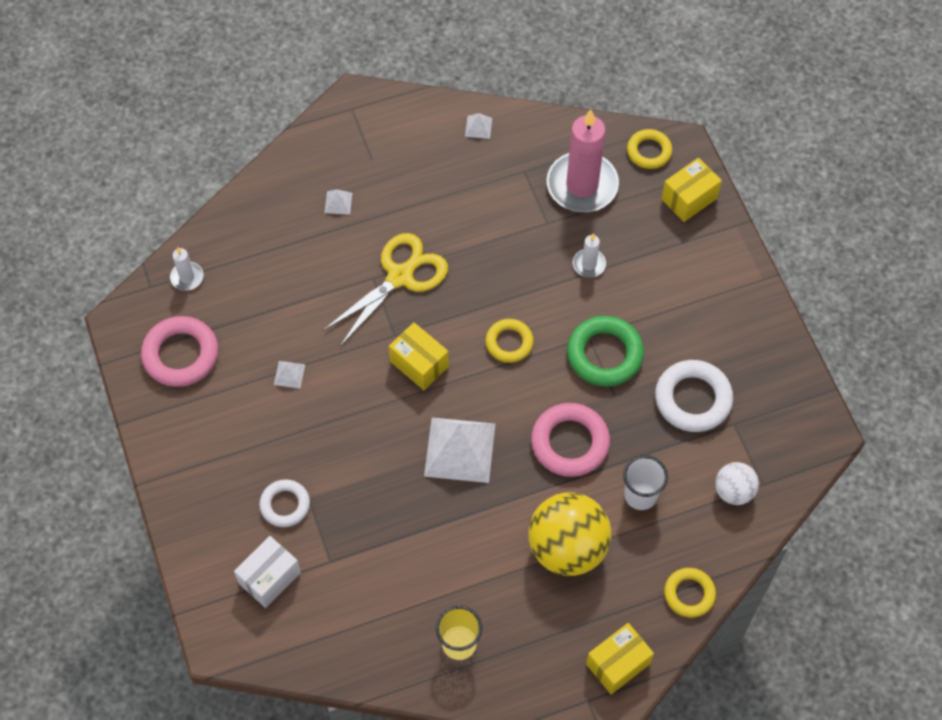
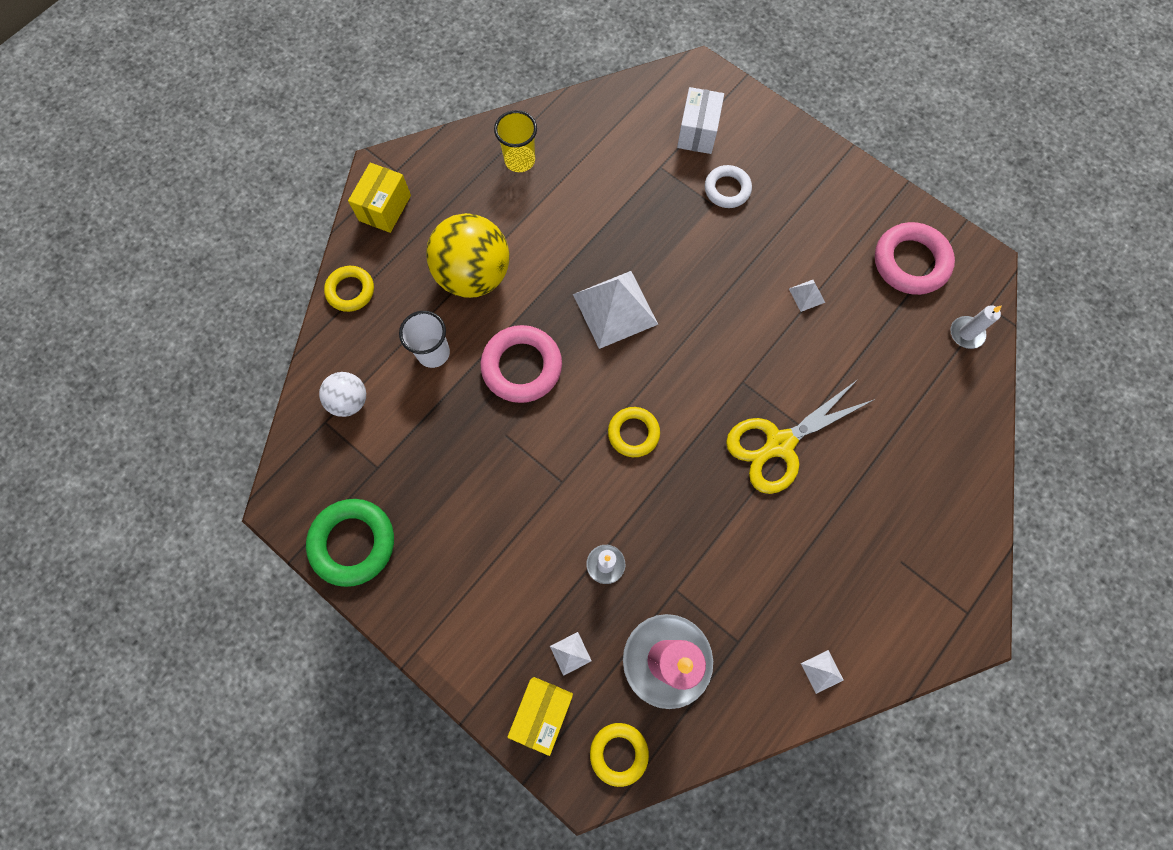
camera: 150 degrees right, 10 degrees up
(338, 202) = (895, 490): white pyramid -> white pyramid (570, 653)
(400, 276) = (779, 444): yellow scissors -> yellow scissors turned 45 degrees clockwise
(419, 364) = (701, 367): yellow box -> none
(604, 354) = (536, 471): green ring -> green ring (353, 543)
(693, 399) = (428, 471): white ring -> none

